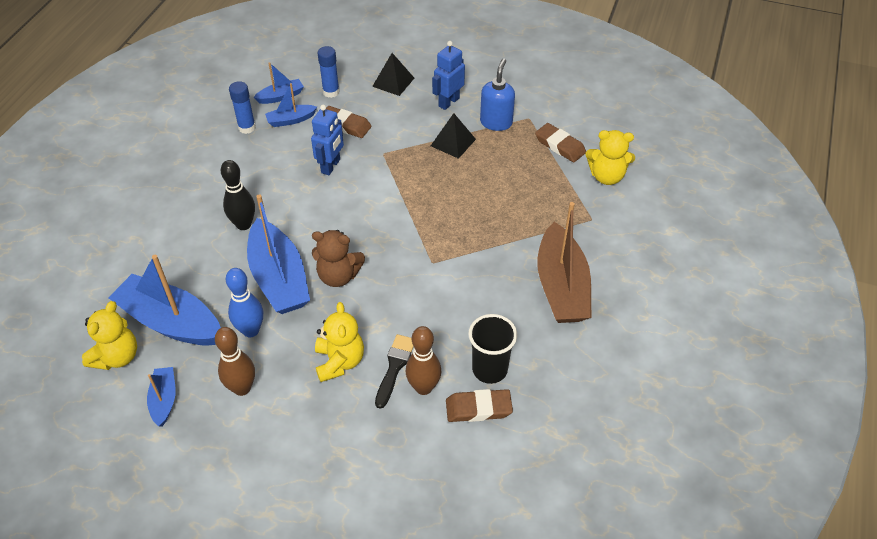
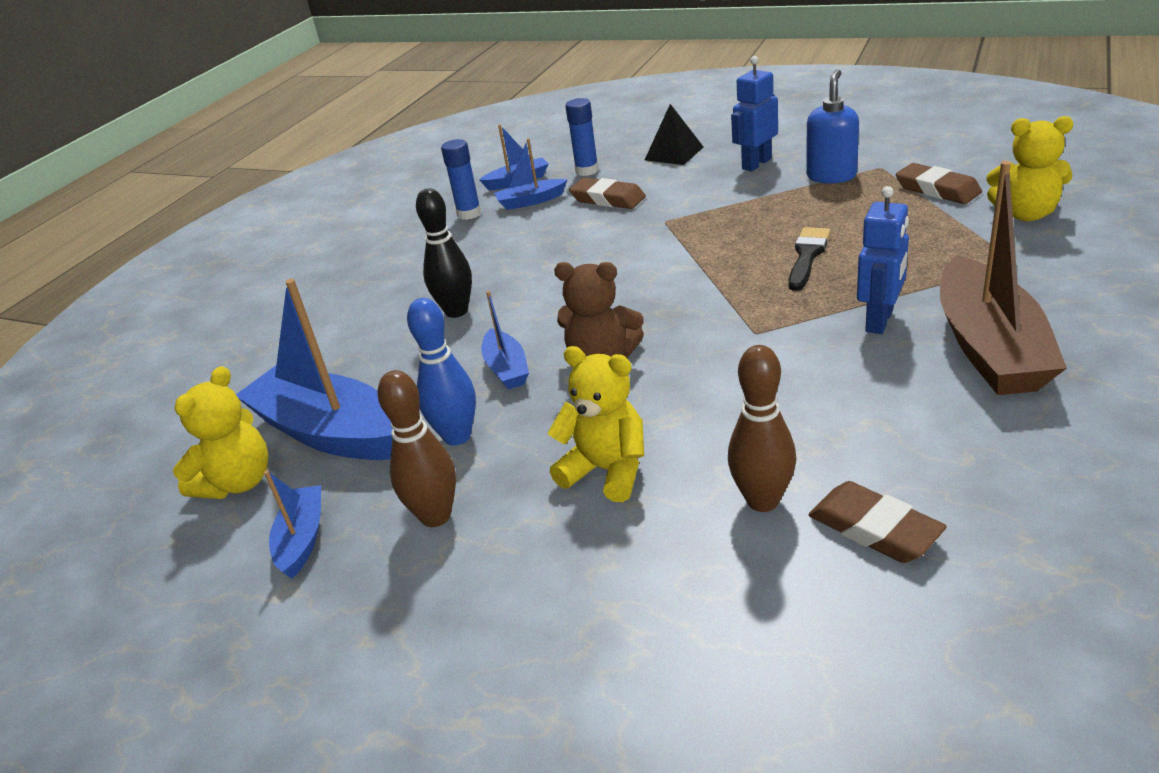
camera: 10 degrees right, 15 degrees down
(279, 278) = (506, 369): blue boat -> blue boat, size x0.49
(331, 166) = (588, 240): blue robot -> blue robot (880, 321)
(339, 362) = (606, 470): yellow teddy bear -> yellow teddy bear turned 60 degrees counterclockwise
(394, 367) = (705, 473): black brush -> black brush (807, 256)
(453, 142) = (769, 201): black pyramid -> none
(478, 408) = (874, 528): brown eraser -> brown eraser turned 45 degrees clockwise
(489, 369) = (884, 468): black cup -> none

